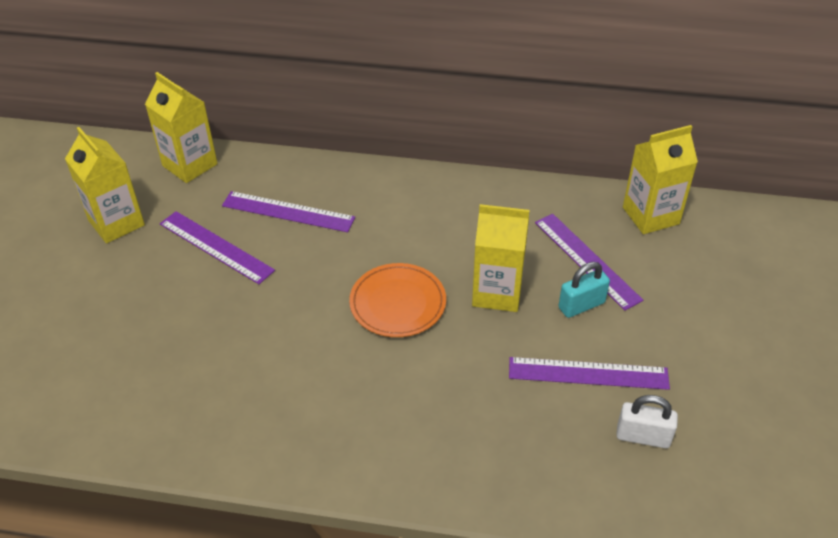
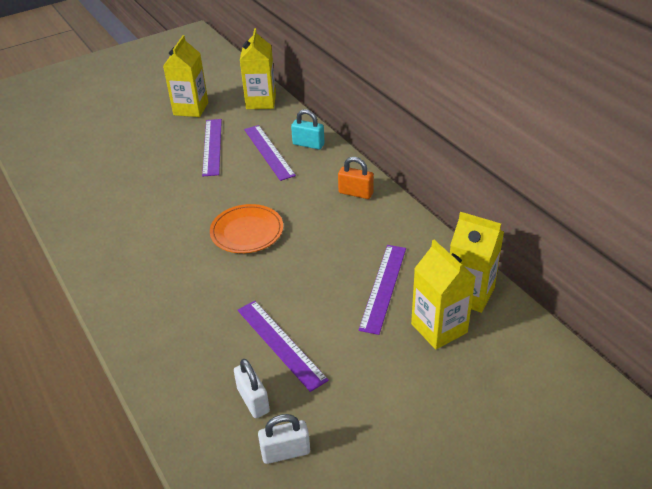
camera: 50 degrees right, 5 degrees down
(436, 195) = (355, 193): none -> orange padlock
(497, 292) = (304, 265): yellow carton -> yellow carton (439, 328)
(581, 305) = (338, 307): turquoise padlock -> turquoise padlock (308, 144)
(726, 450) = (285, 452): none -> white padlock

